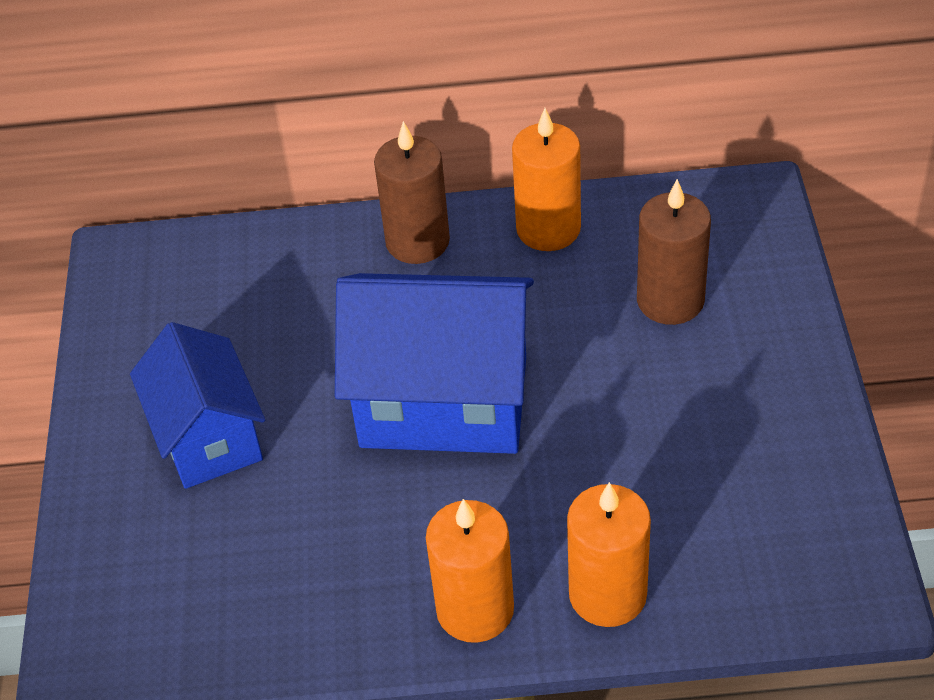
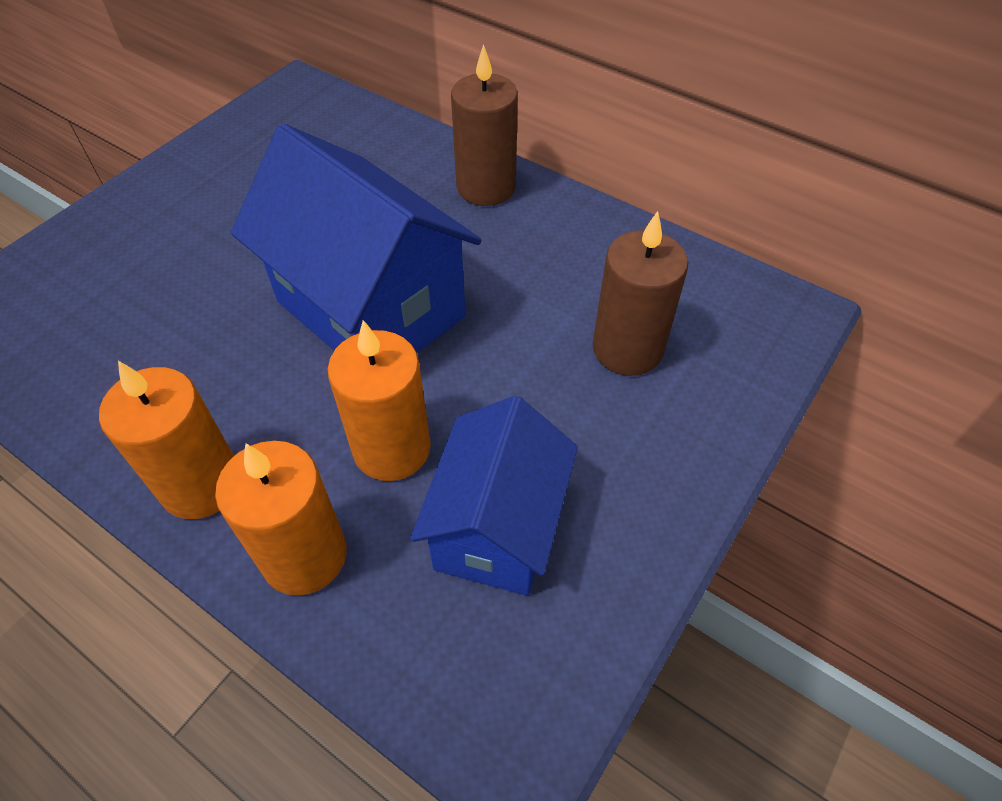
camera: 35 degrees right, 5 degrees up
(208, 437) = (202, 229): blue house -> blue house (497, 527)
(548, 229) = (590, 235): orange candle -> orange candle (392, 448)

